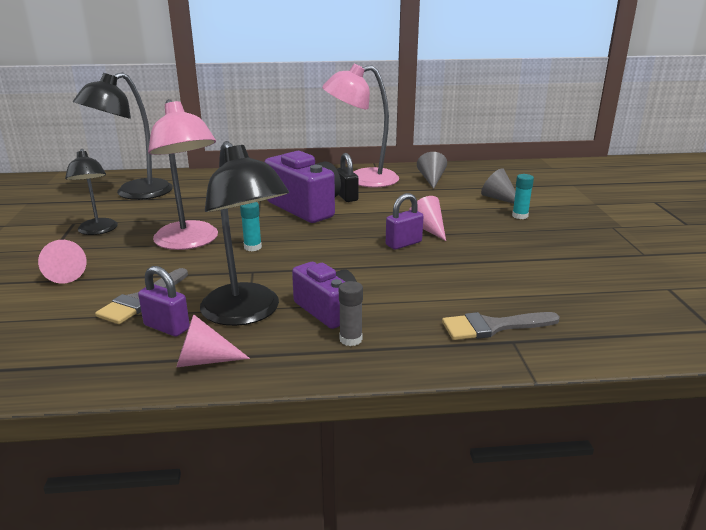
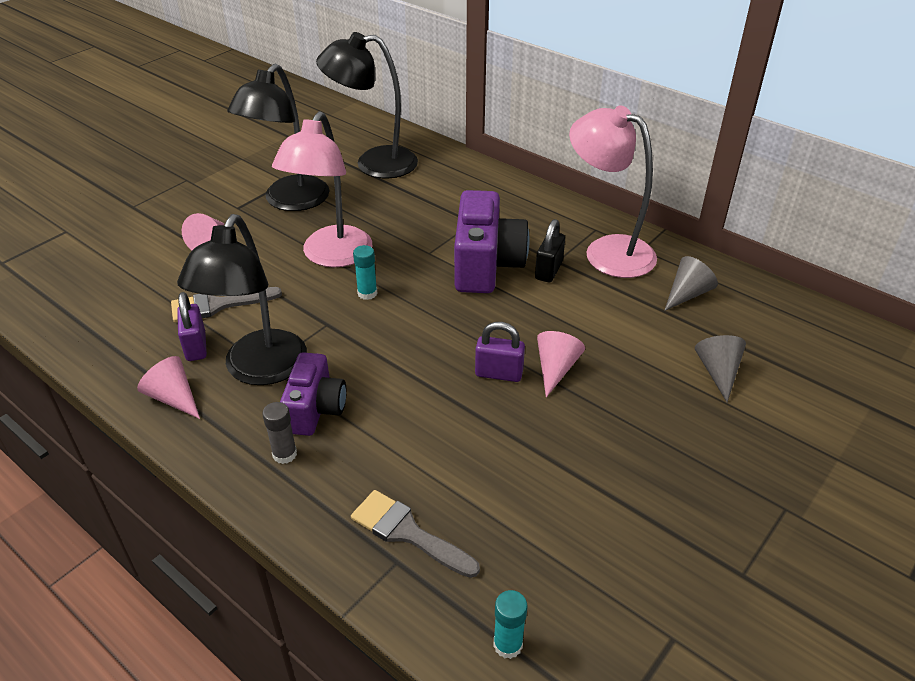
camera: 45 degrees right, 15 degrees up
(98, 231) = (289, 201): black lamp -> black lamp, size x1.62
(520, 216) = (694, 415): turquoise glue stick -> turquoise glue stick (508, 644)

